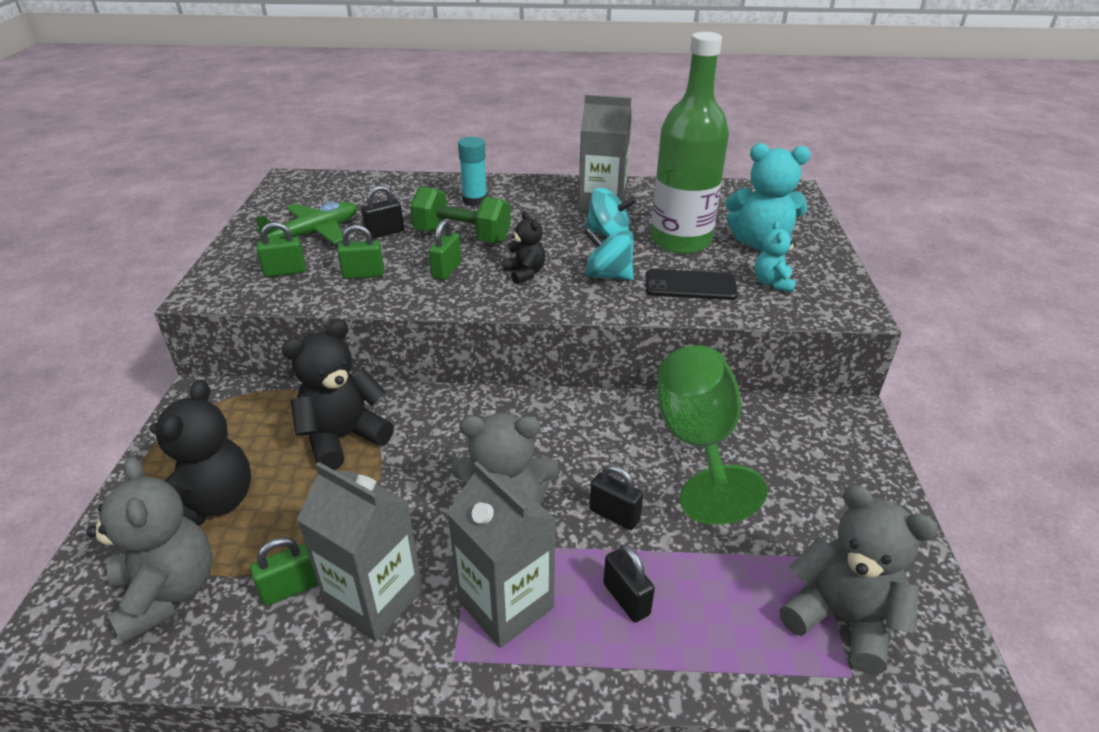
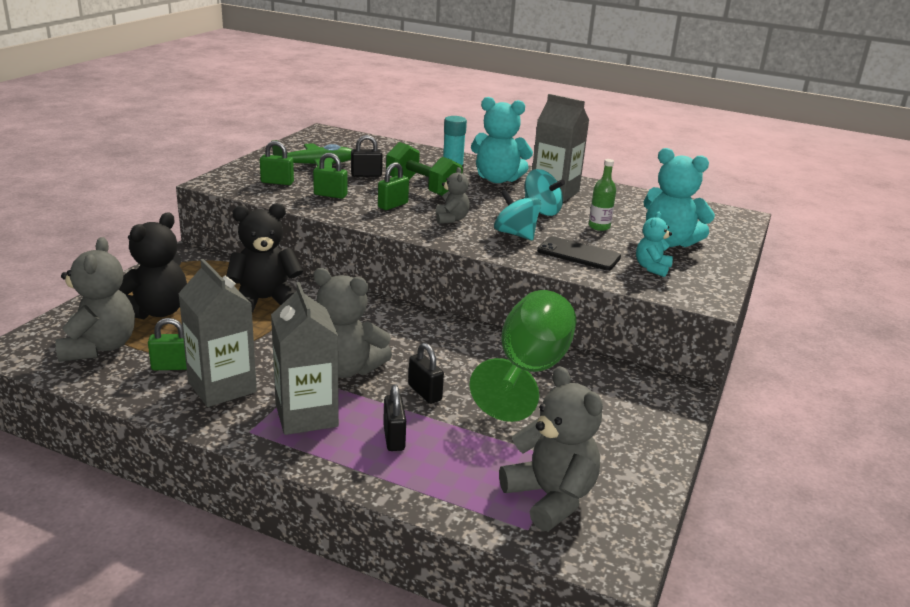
camera: 20 degrees right, 10 degrees down
(525, 273) = (451, 219): black teddy bear -> grey teddy bear
(532, 202) = (497, 179): none -> turquoise teddy bear
(680, 241) = (599, 227): green bottle -> green bottle, size x0.40

